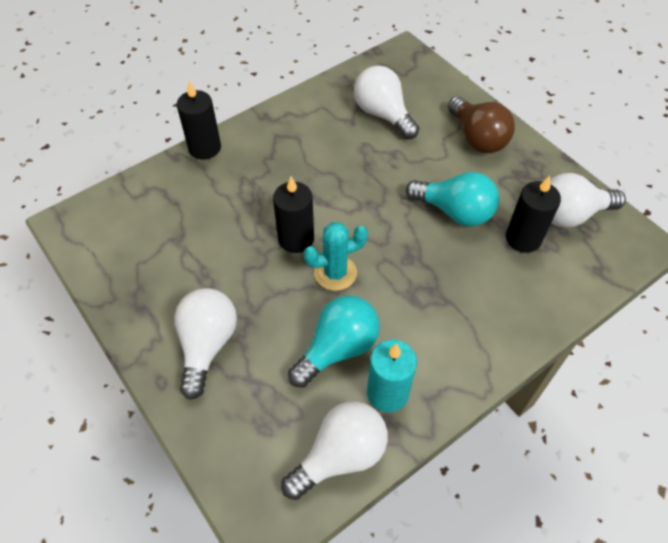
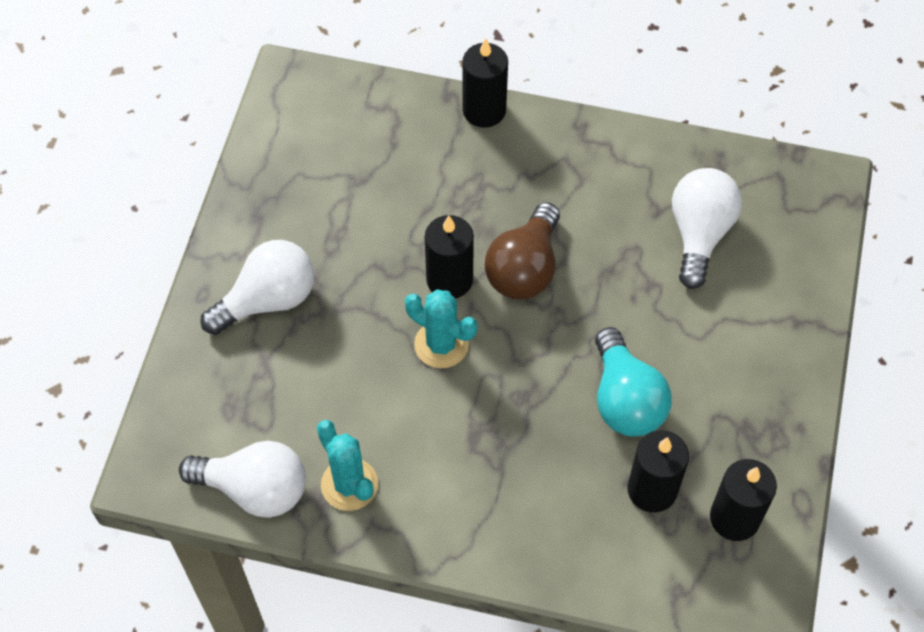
camera: 50 degrees right, 5 degrees up
(338, 348) = (359, 409): turquoise light bulb -> none
(387, 393) = (349, 484): turquoise candle -> turquoise cactus
(477, 138) = (759, 352): brown light bulb -> brown light bulb (524, 268)
(570, 214) = (734, 518): white light bulb -> black candle

